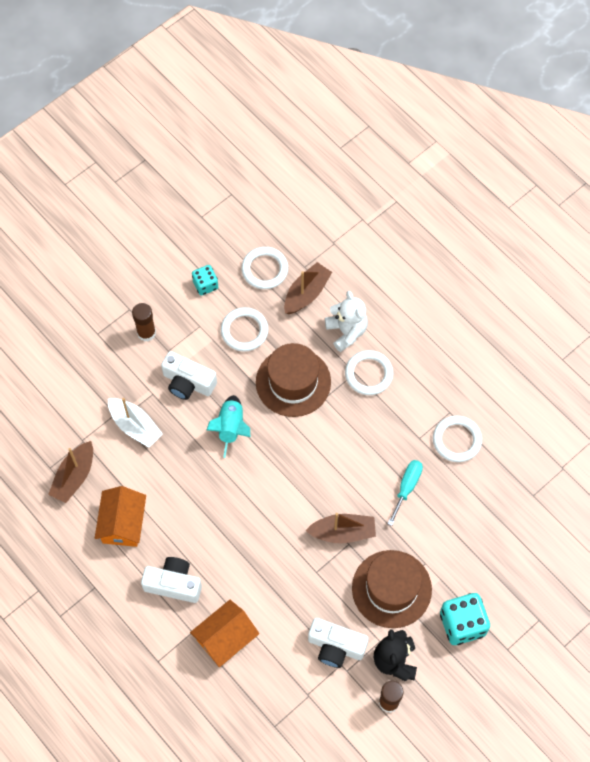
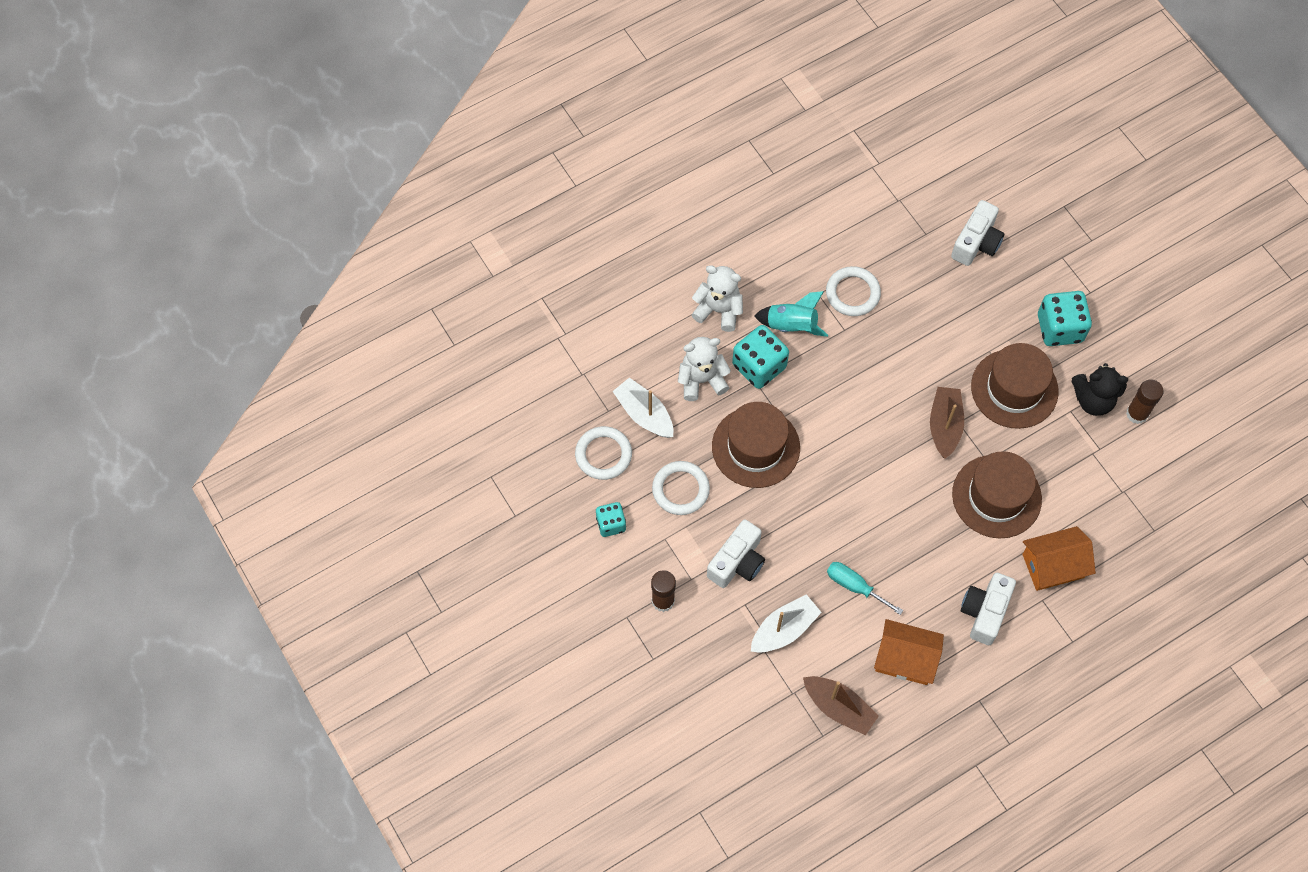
camera: 80 degrees left, 0 degrees up
(225, 638) = (1053, 566): orange house -> orange house turned 75 degrees counterclockwise
(231, 428) = (802, 523): turquoise rocket -> turquoise rocket (791, 326)
(283, 583) = (996, 496): none -> brown hat
(306, 293) = (644, 414): brown boat -> white boat
(336, 646) = (1072, 455): white camera -> white camera (976, 242)
(368, 374) = (759, 366): white ring -> turquoise dice
(407, 487) = (901, 352): turquoise screwdriver -> turquoise screwdriver (854, 586)
(415, 335) = (718, 310): none -> white teddy bear

